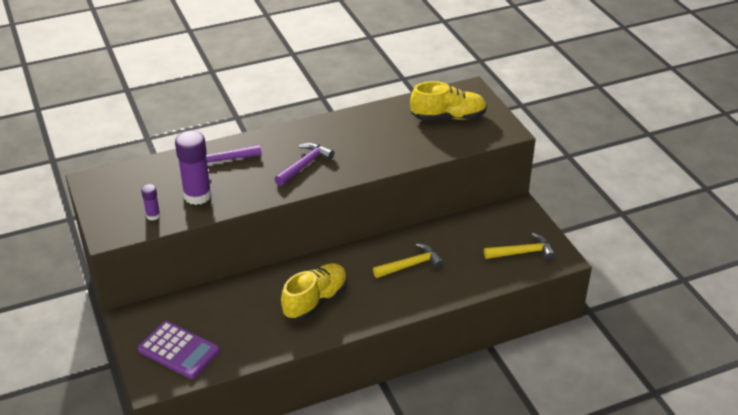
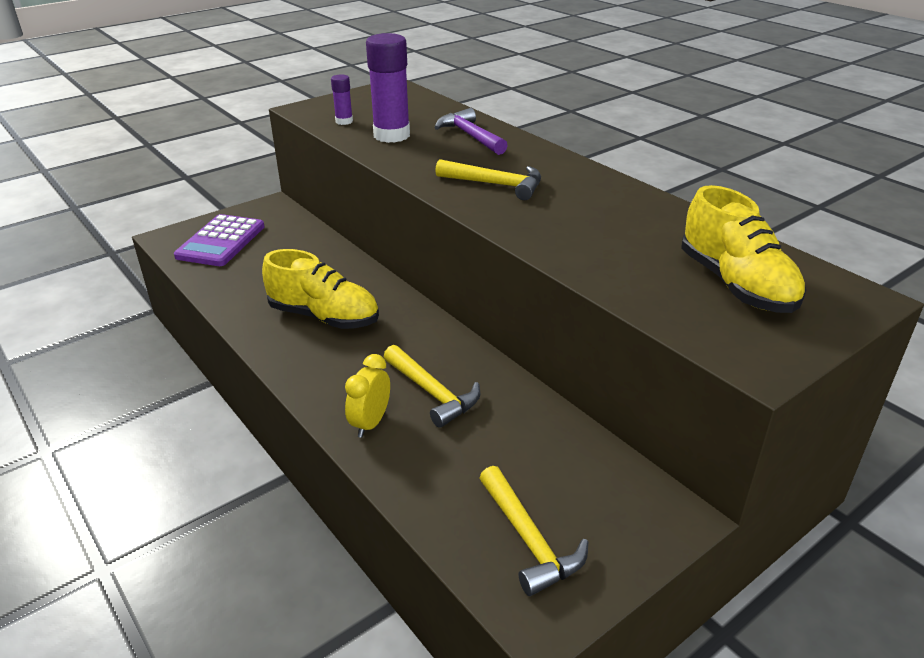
camera: 75 degrees right, 5 degrees down
(305, 165) = (496, 185): purple hammer -> yellow hammer
(428, 292) = (370, 423): none -> yellow clock

